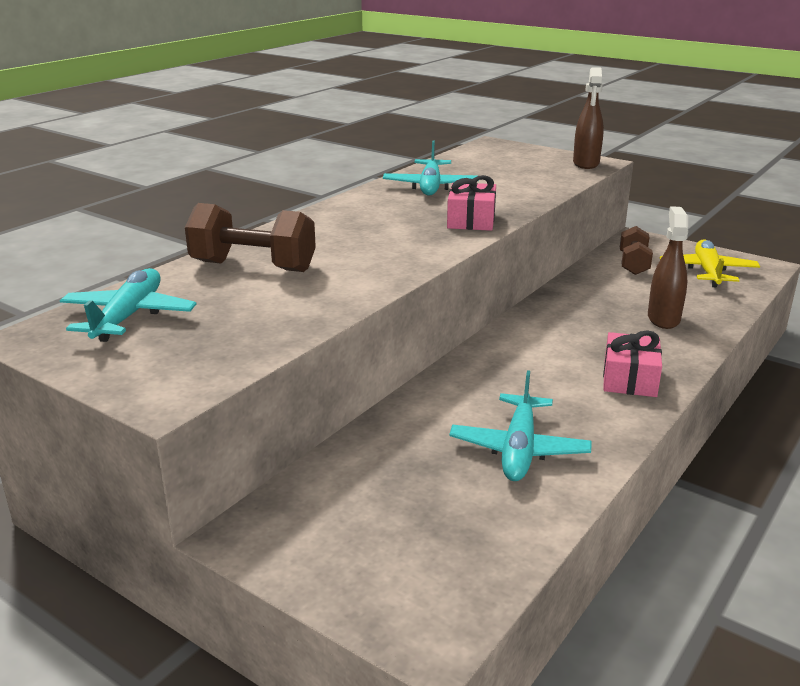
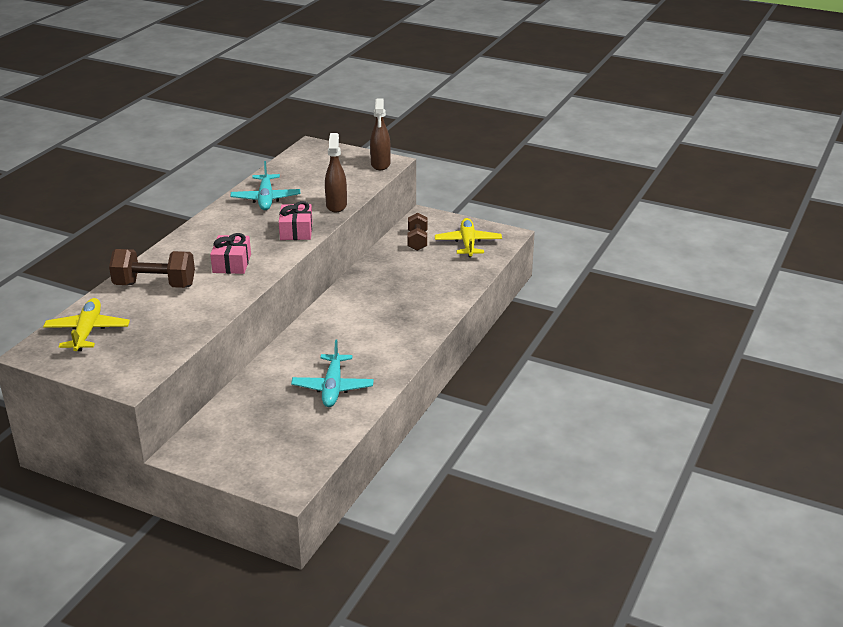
camera: 10 degrees left, 5 degrees up
(129, 316) = (87, 331): turquoise plane -> yellow plane
(629, 379) = (403, 334): pink gift -> pink gift (232, 263)
(663, 319) = (431, 287): brown spray bottle -> brown spray bottle (336, 205)

